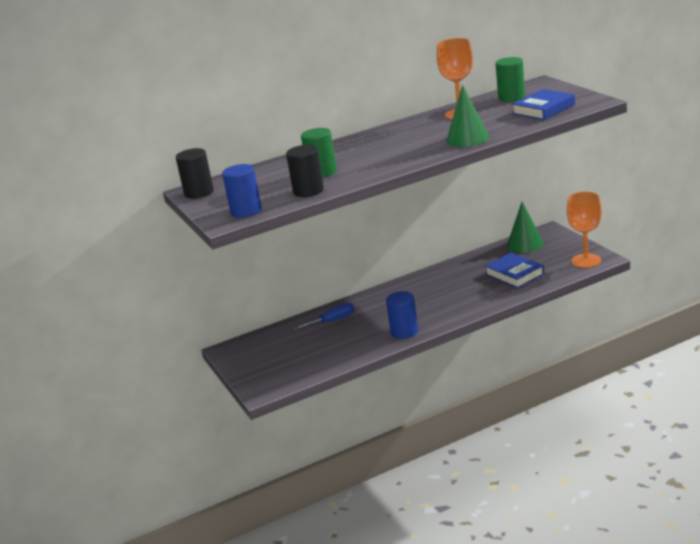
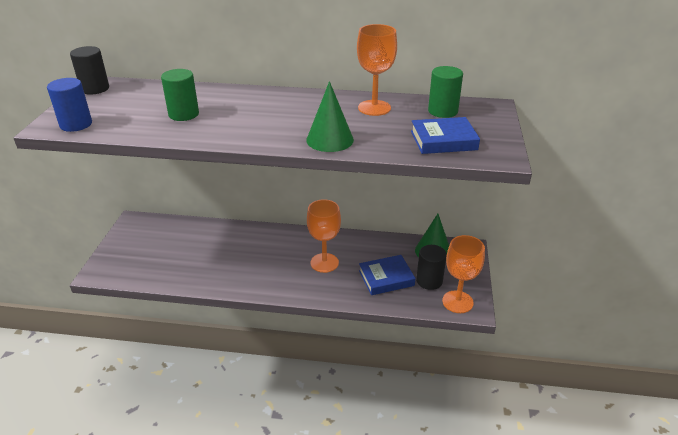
camera: 30 degrees right, 10 degrees up
(308, 191) = (140, 129): black cylinder -> black cylinder (429, 281)
(332, 321) = (217, 239): blue screwdriver -> none
(404, 332) = (241, 282): blue cylinder -> none
(452, 290) = (324, 263): none -> orange goblet
(514, 274) = (386, 278): blue book -> blue book turned 75 degrees clockwise

